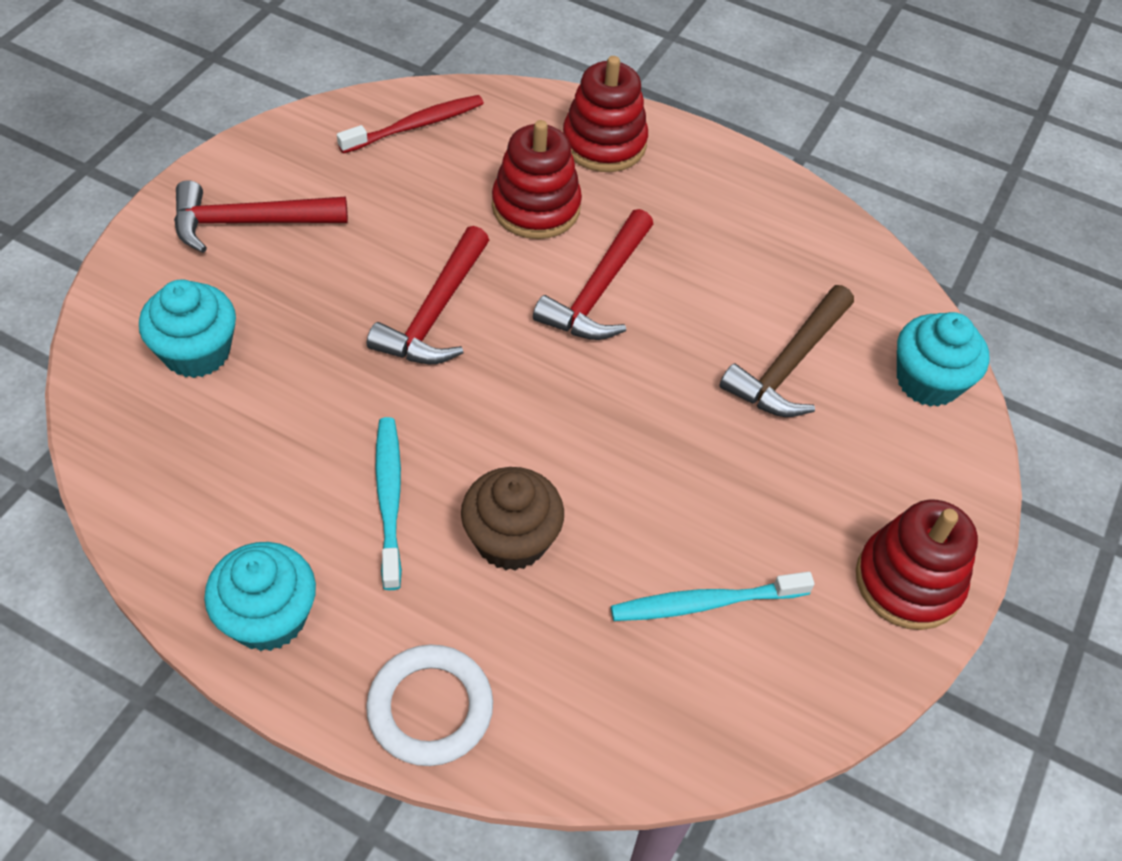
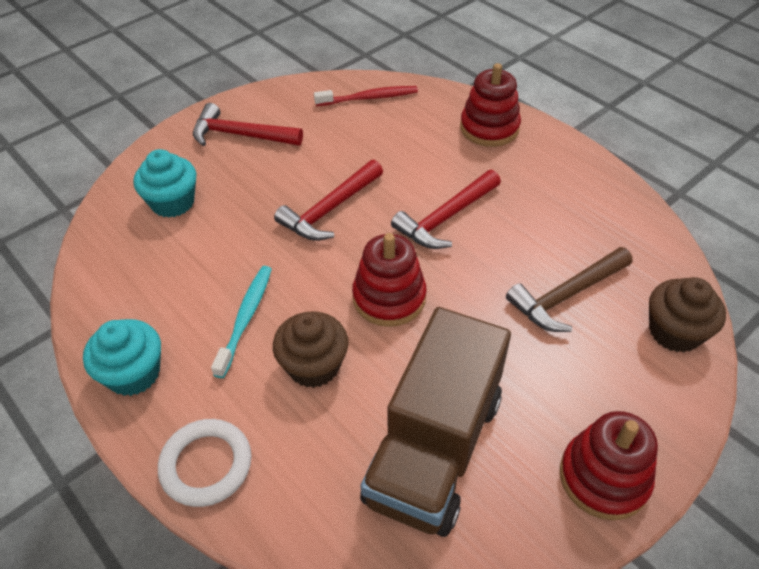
camera: 25 degrees right, 5 degrees down
(536, 207) = (425, 159): red stacking toy -> red stacking toy (389, 298)
(705, 603) = (434, 448): turquoise toothbrush -> brown truck
(927, 381) = (674, 332): turquoise cupcake -> brown cupcake

